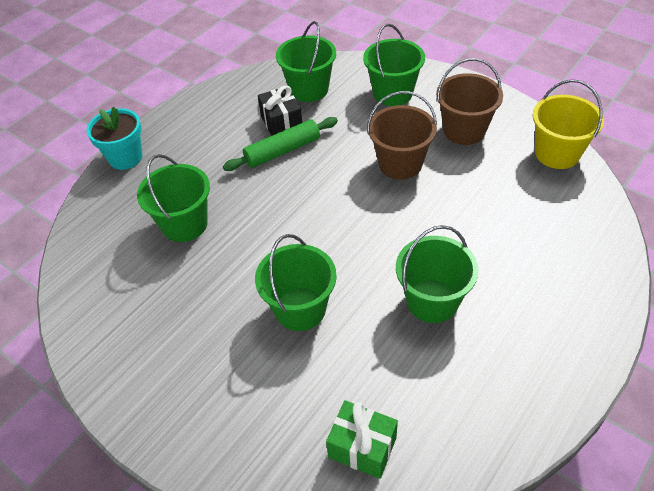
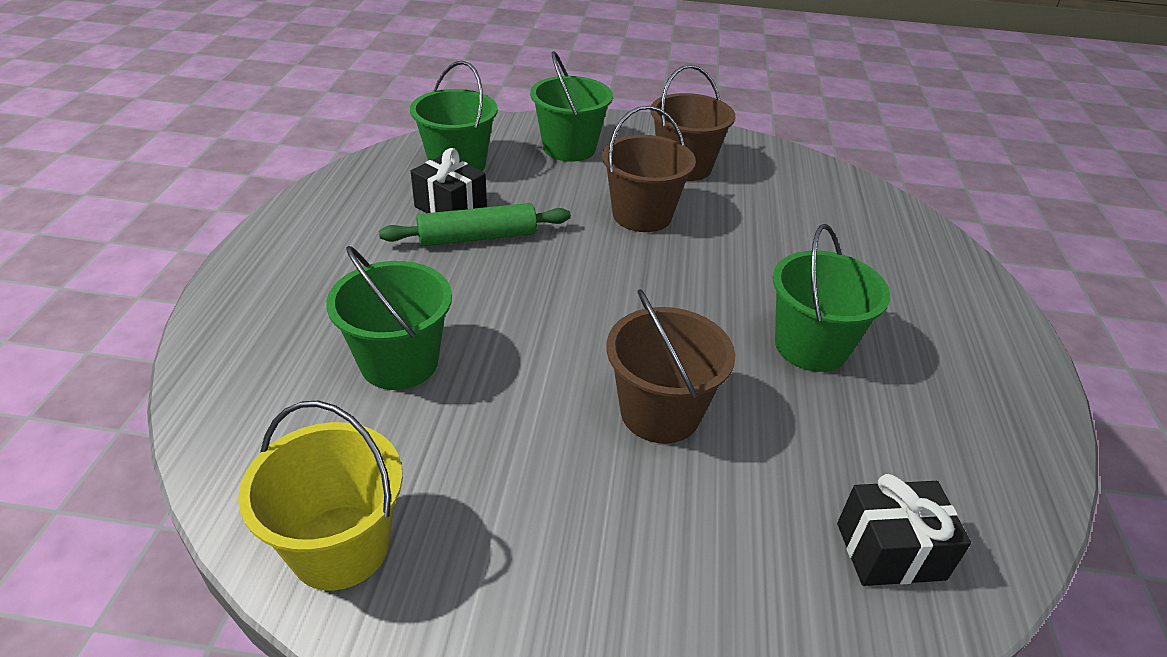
camera: 35 degrees left, 10 degrees down
(125, 157) = (229, 304): turquoise flower pot -> none
(282, 151) = (477, 237): green rolling pin -> green rolling pin turned 45 degrees clockwise
(300, 309) = (660, 412): green bucket -> brown bucket
(362, 447) = (890, 551): green gift -> black gift
(557, 153) = (799, 167): yellow bucket -> yellow bucket (340, 547)

